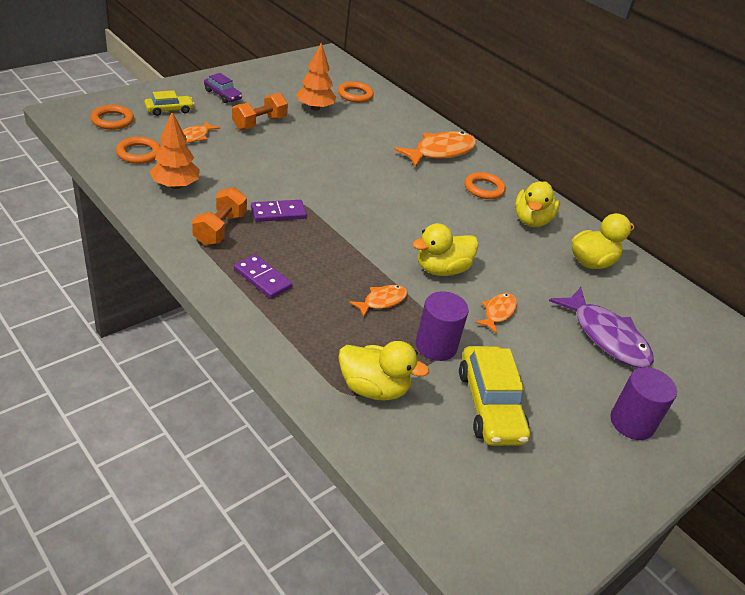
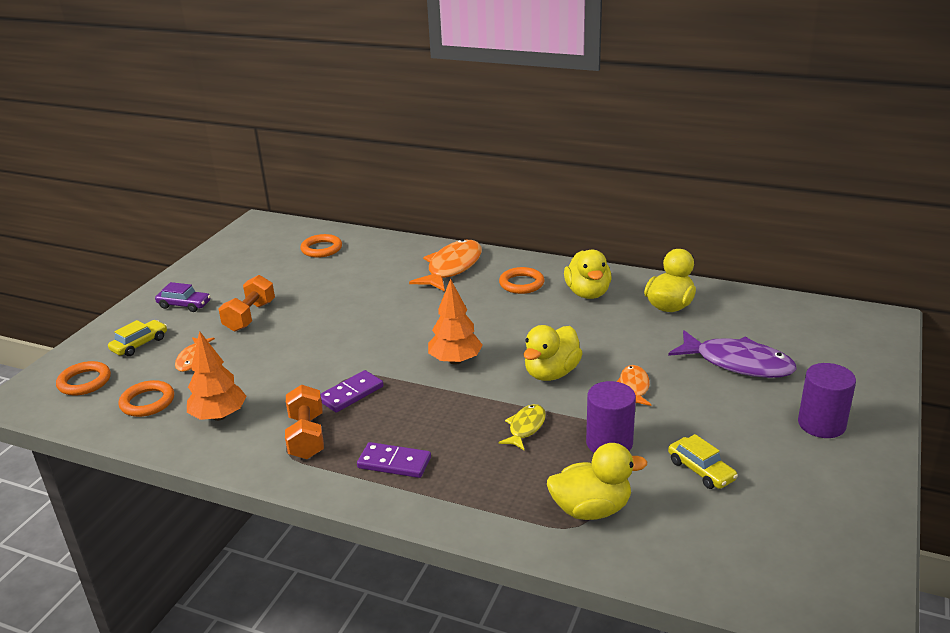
camera: 20 degrees left, 10 degrees down
(315, 108) = (293, 278): orange tree -> orange tree (455, 361)
(382, 301) = (525, 427): orange fish -> yellow fish
(490, 405) = (701, 470): yellow car -> yellow car, size x0.57

